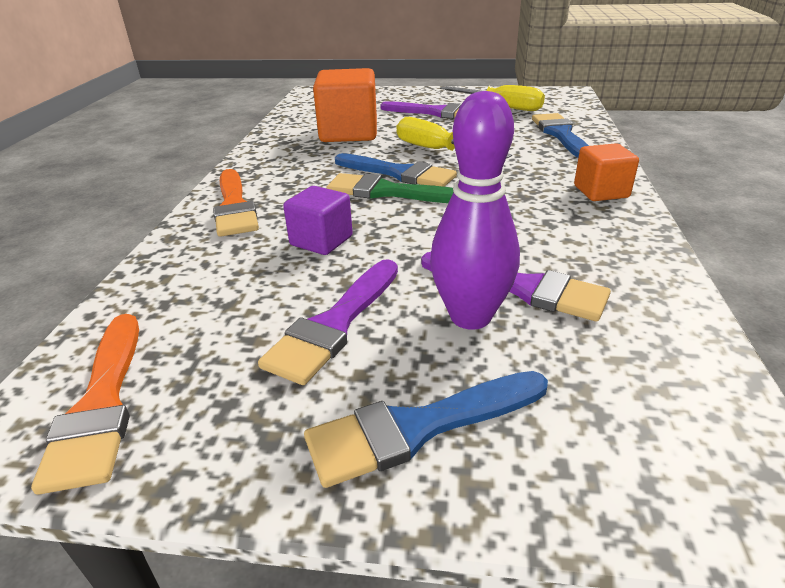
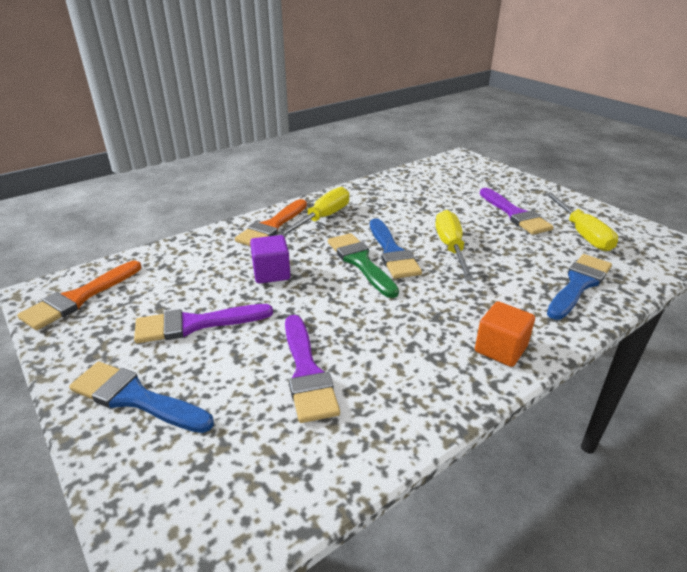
camera: 45 degrees right, 0 degrees up
(277, 178) = (322, 218): none -> yellow screwdriver
(349, 133) = (420, 204): orange cube -> none
(470, 317) = (252, 367): purple bowling pin -> none

